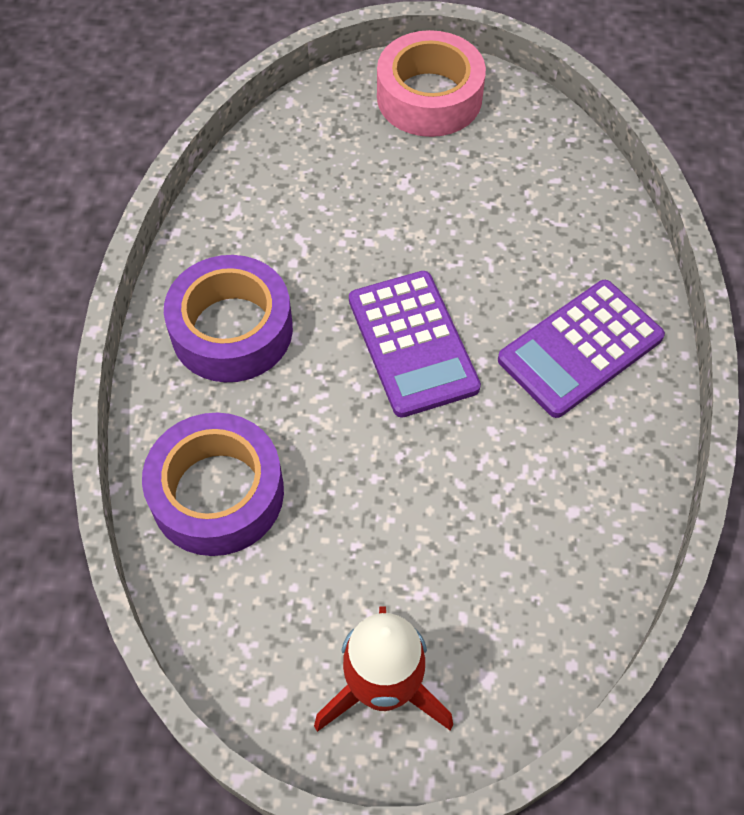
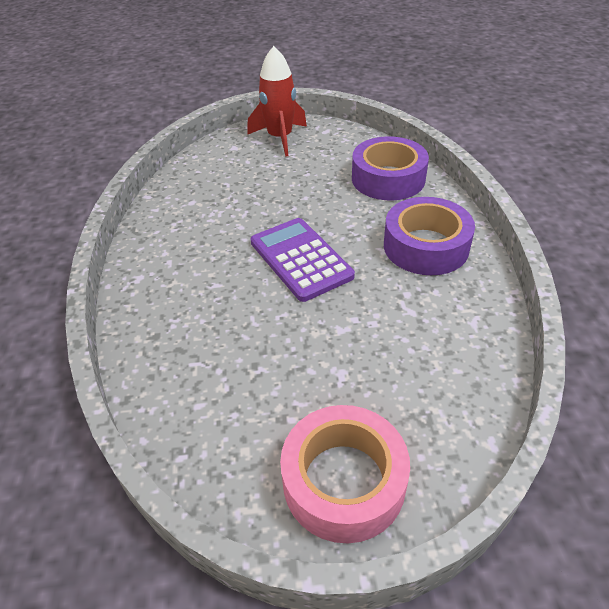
camera: 170 degrees right, 15 degrees down
(580, 348) = (183, 276): purple calculator -> none

